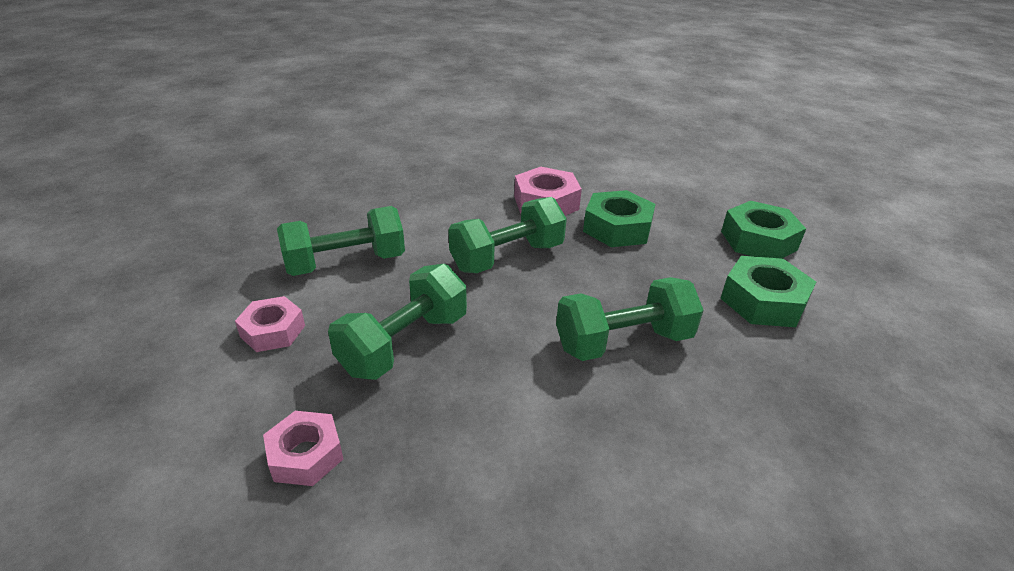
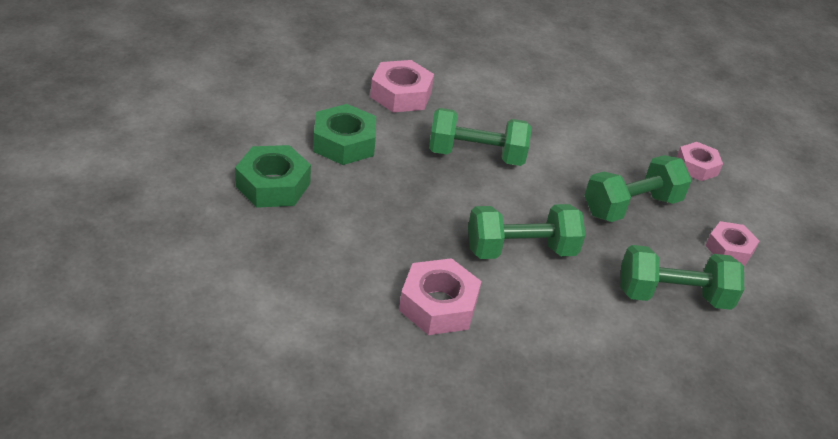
camera: 160 degrees left, 5 degrees up
(617, 228) = (391, 244): green nut -> none
(798, 401) = (401, 94): none -> pink nut

